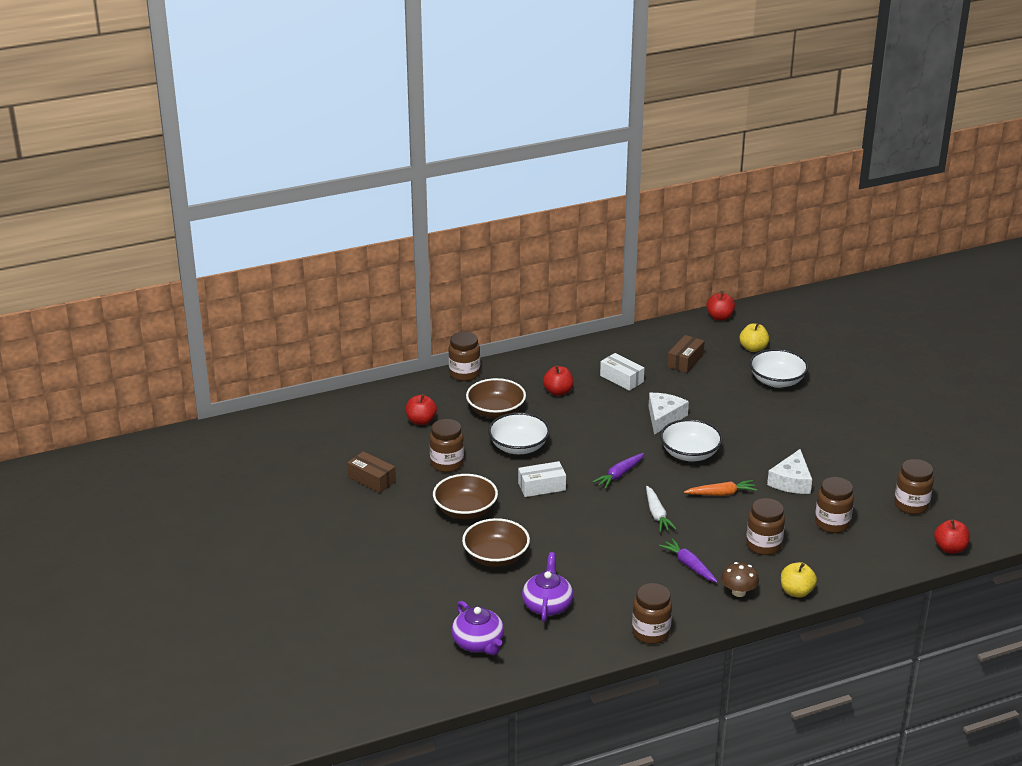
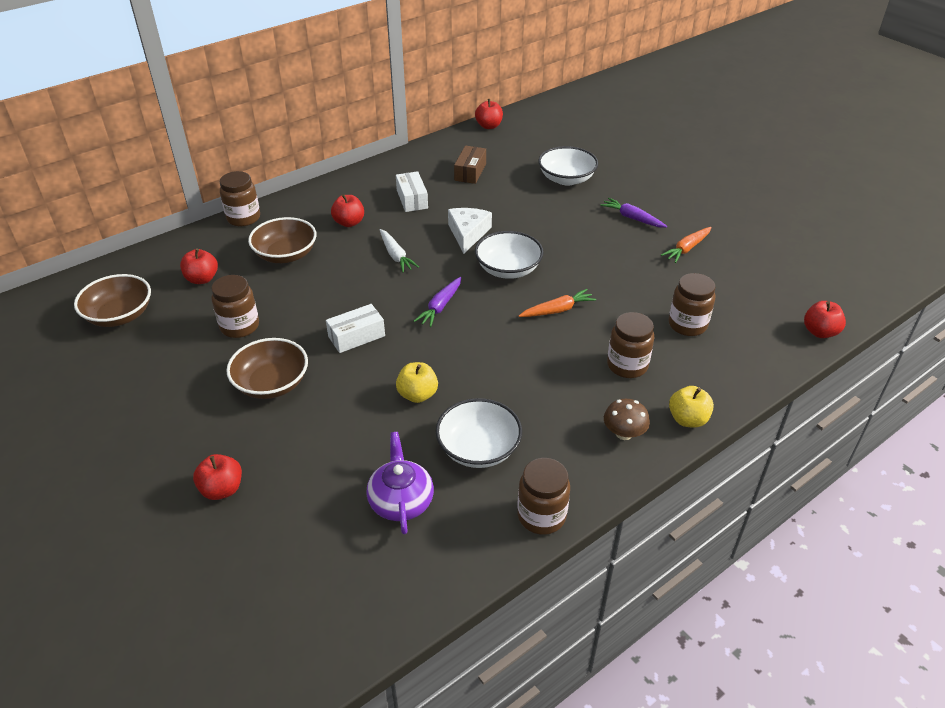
camera: 15 degrees left, 10 degrees up
(371, 479) = (150, 363): brown box -> none
(416, 575) = (222, 489): none -> red apple
(478, 643) = (323, 583): purple teapot -> none
(496, 557) = (321, 442): brown bowl -> brown bowl (119, 315)
(519, 447) = (319, 292): white bowl -> white bowl (478, 448)
(621, 379) = (412, 199): white box -> white box turned 45 degrees clockwise
(657, 514) = (497, 348): white carrot -> white carrot (396, 256)
(689, 565) = (554, 408): purple carrot -> purple carrot (632, 218)
(753, 348) = (531, 151): yellow apple -> yellow apple (417, 395)
(791, 481) = (624, 283): white cheese -> none
(864, 462) = (687, 249): none -> orange carrot
(911, 505) = (756, 289): brown jar -> none

